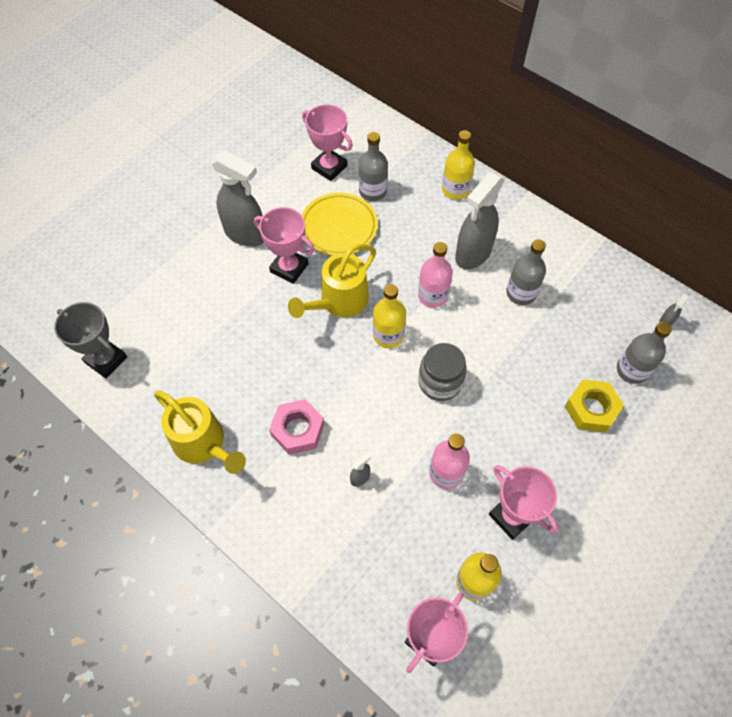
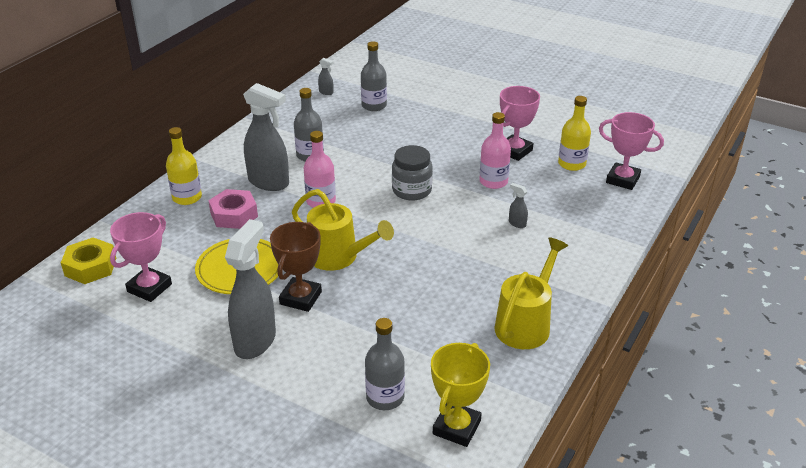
camera: 100 degrees left, 25 degrees down
(106, 360) = (456, 427): grey trophy -> yellow trophy
(289, 268) = (300, 298): pink trophy -> brown trophy
(298, 430) = (487, 264): pink nut -> pink nut (234, 215)
(372, 191) = (188, 251): grey bottle -> grey bottle (385, 397)
(388, 335) = (370, 223): yellow bottle -> none
(591, 409) = (413, 121): yellow nut -> yellow nut (90, 267)

